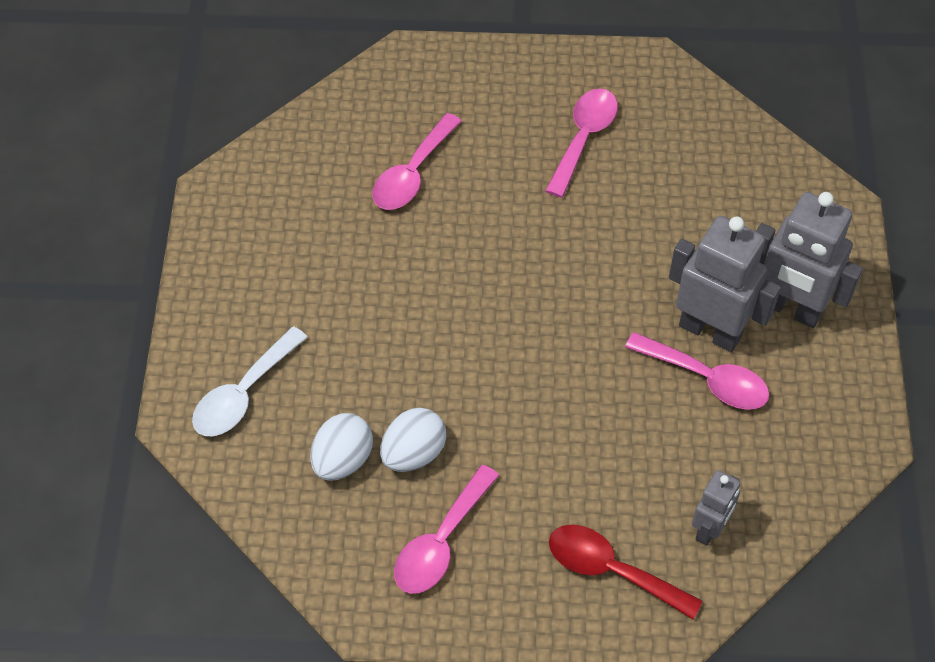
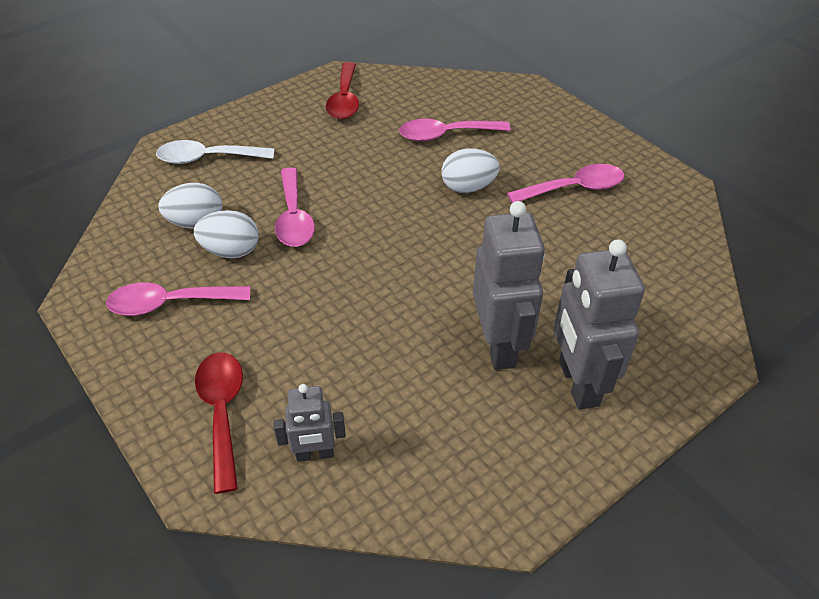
camera: 50 degrees right, 10 degrees down
(265, 215) = (344, 99): none -> red spoon
(506, 212) = (468, 187): none -> white egg
(706, 379) = (453, 369): pink spoon -> pink spoon (294, 217)

